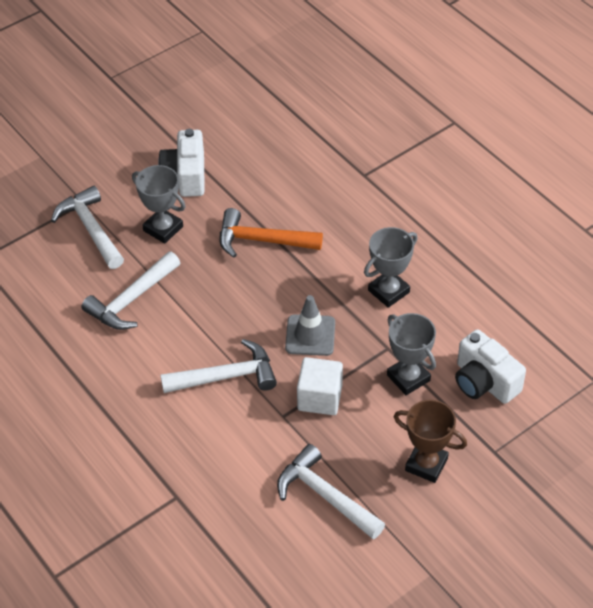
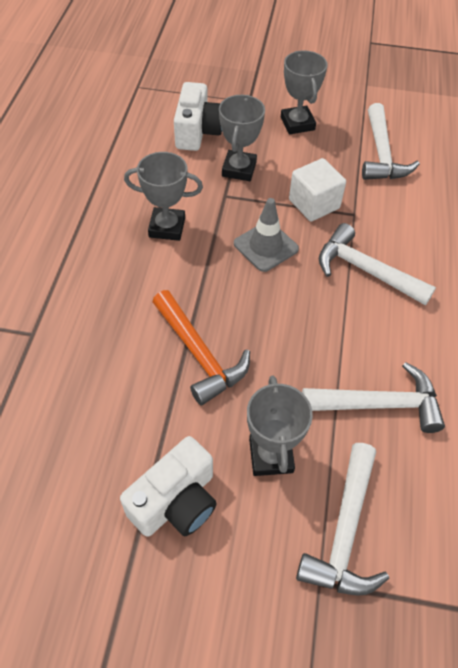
camera: 135 degrees left, 5 degrees up
(426, 464) = (297, 123): brown trophy -> grey trophy

